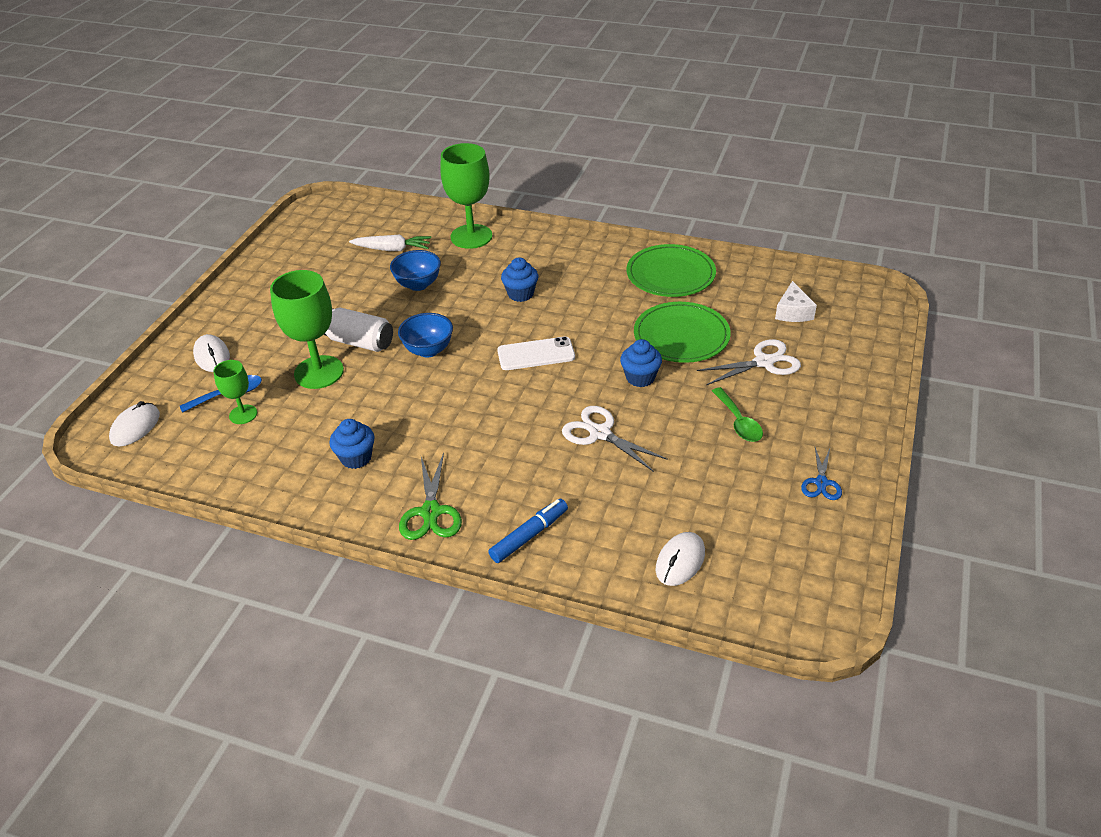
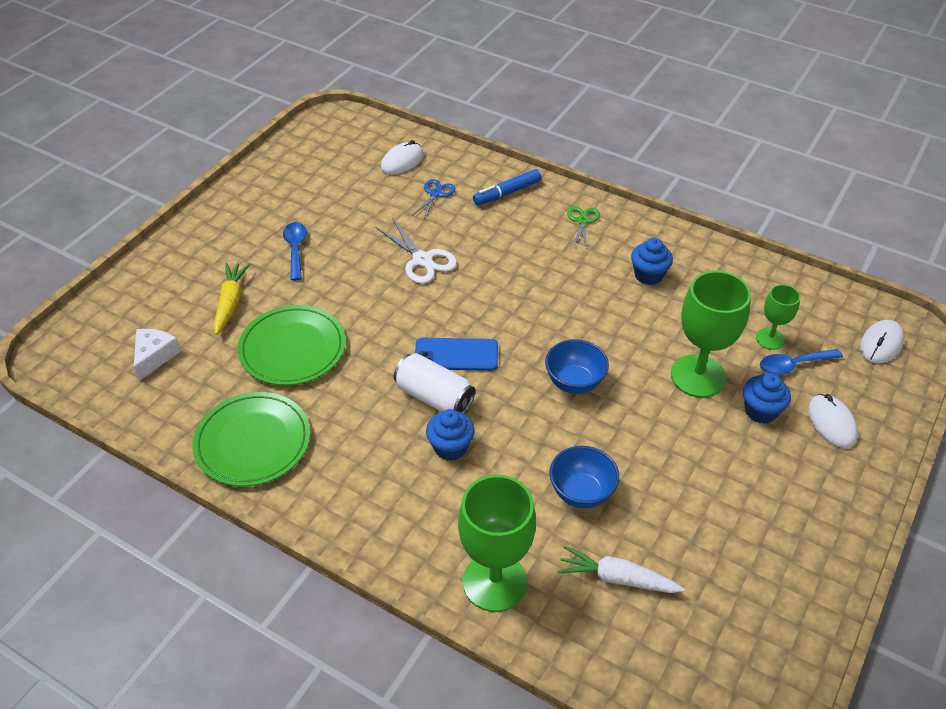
camera: 170 degrees left, 5 degrees up
(360, 342) = (654, 409): white can -> white can (434, 397)
(431, 512) = (582, 221): green scissors -> green scissors, size x0.64
(536, 354) = (456, 355): white phone -> blue phone
(640, 378) = (360, 307): blue cupcake -> blue cupcake (760, 411)
(738, 422) = (295, 249): green spoon -> blue spoon
(764, 362) = (231, 302): white scissors -> yellow carrot
(821, 483) = (265, 192): blue scissors -> blue scissors (435, 194)

